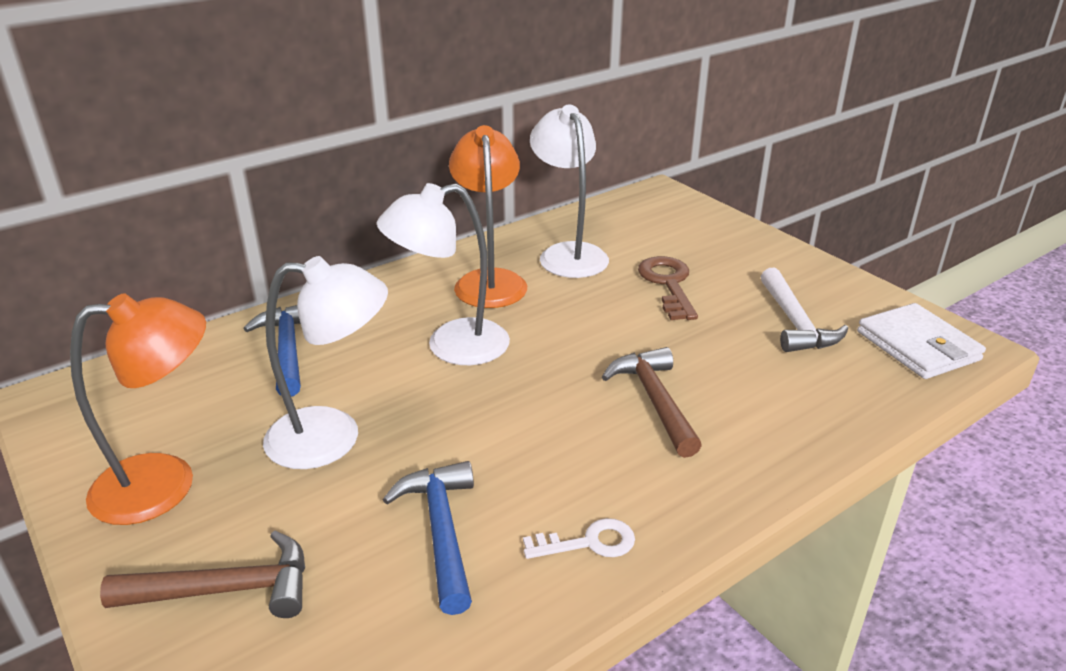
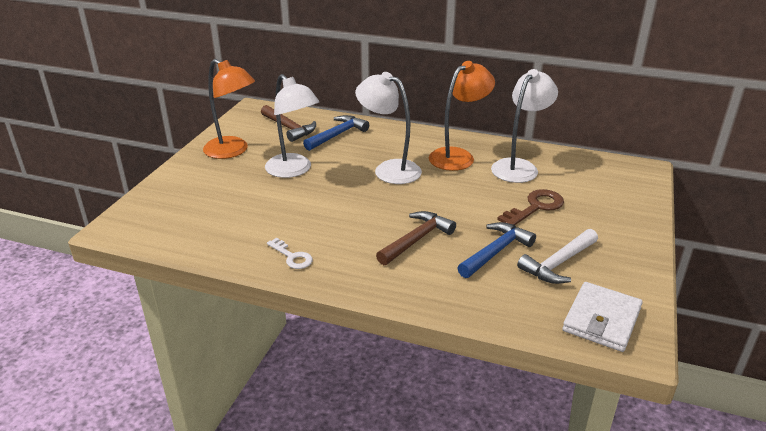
camera: 55 degrees right, 0 degrees up
(226, 590) = (193, 188): brown hammer -> brown hammer (289, 128)
(441, 531) = (264, 218): blue hammer -> blue hammer (496, 252)

